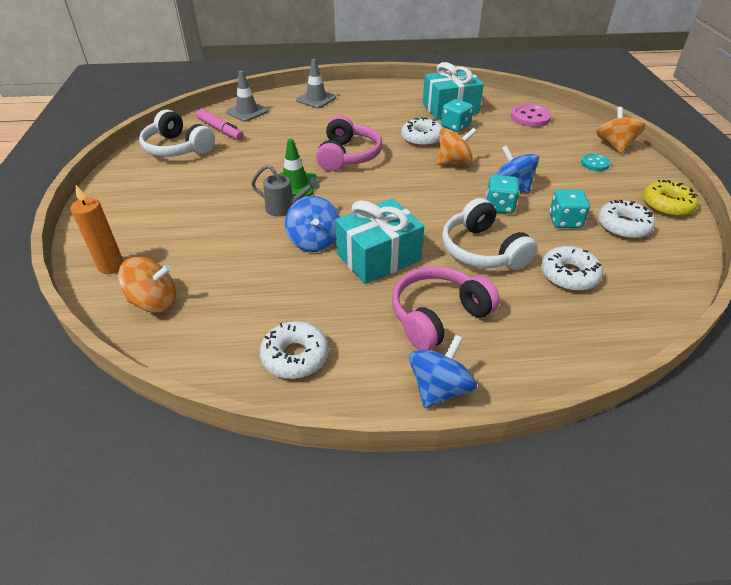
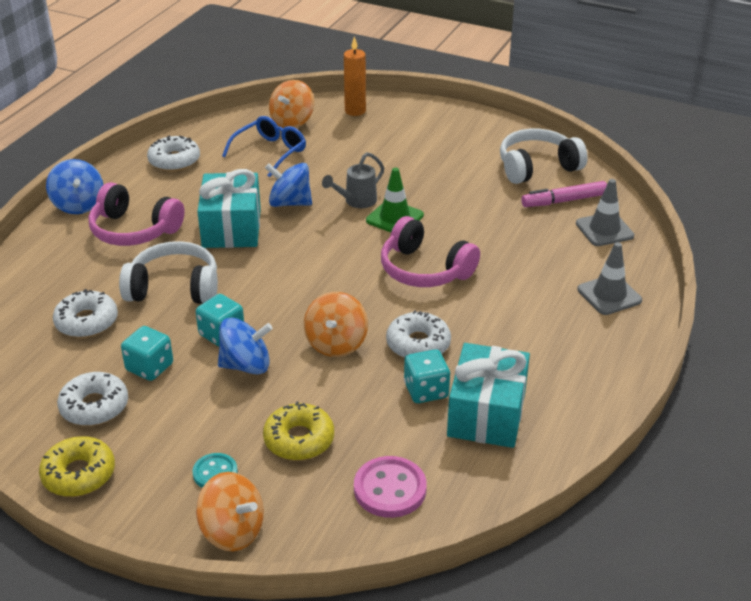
camera: 120 degrees right, 5 degrees down
(231, 290) = (270, 152): none -> blue glasses
(438, 316) = (134, 230): pink headphones -> pink headphones turned 120 degrees clockwise
(538, 149) = (299, 439): none -> yellow donut

